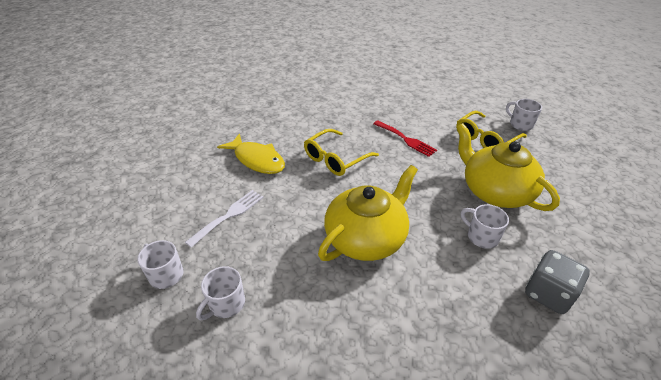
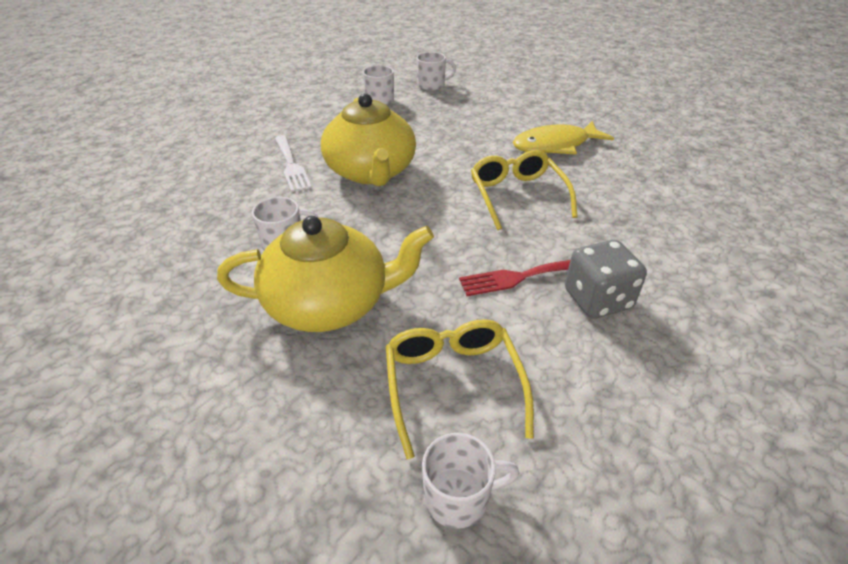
camera: 120 degrees right, 0 degrees up
(229, 215) = (474, 116): white fork -> white fork (291, 165)
(548, 293) = (179, 246): grey dice -> grey dice (597, 299)

